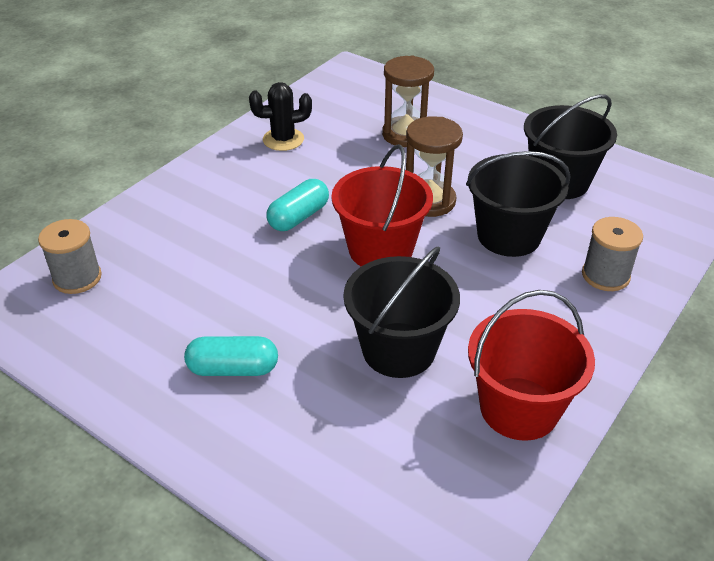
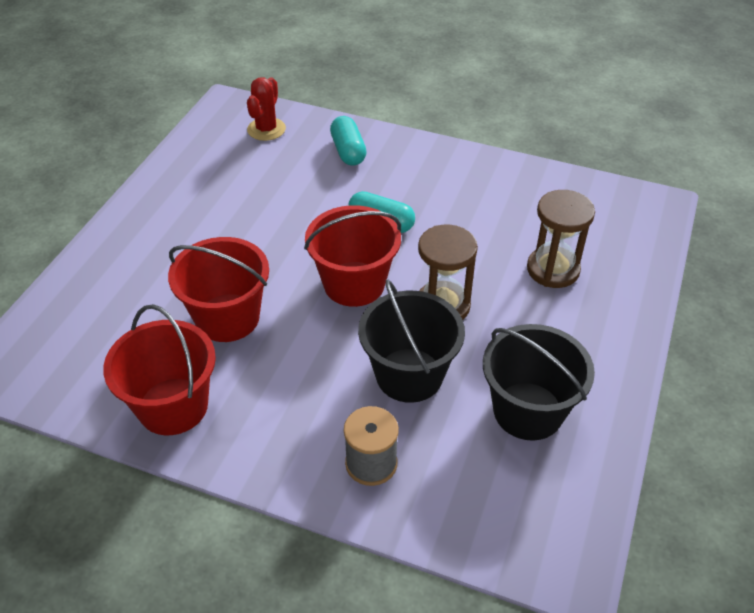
camera: 75 degrees right, 5 degrees up
(77, 278) = (266, 129): grey spool -> red cactus
(233, 369) = (189, 229): turquoise capsule -> turquoise capsule (348, 151)
(283, 139) = (496, 187): black cactus -> none
(398, 350) = (227, 318): black bucket -> red bucket

